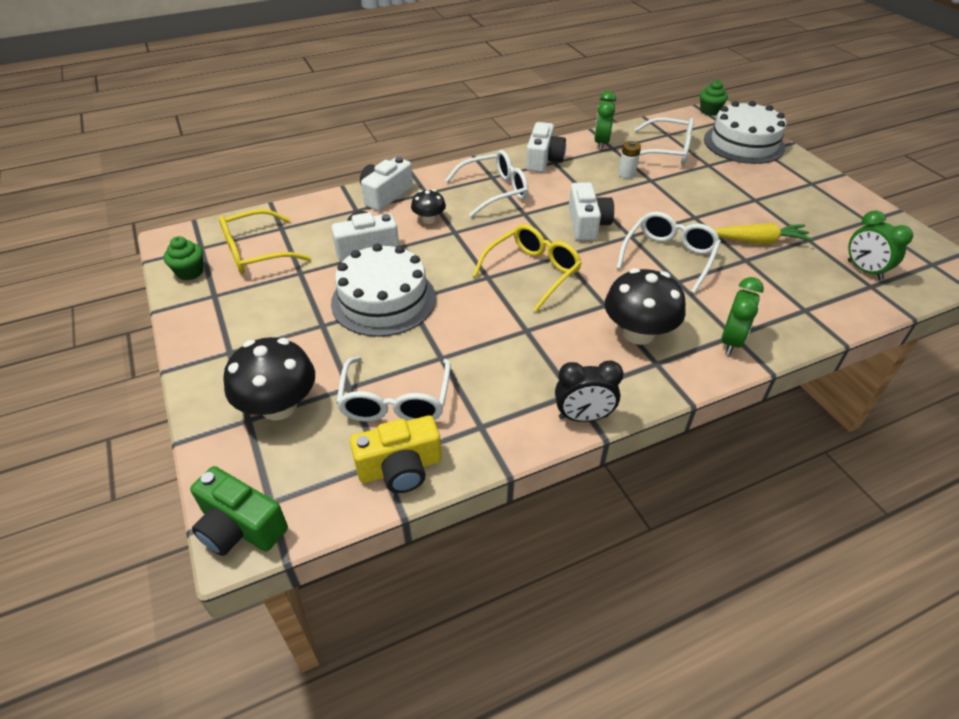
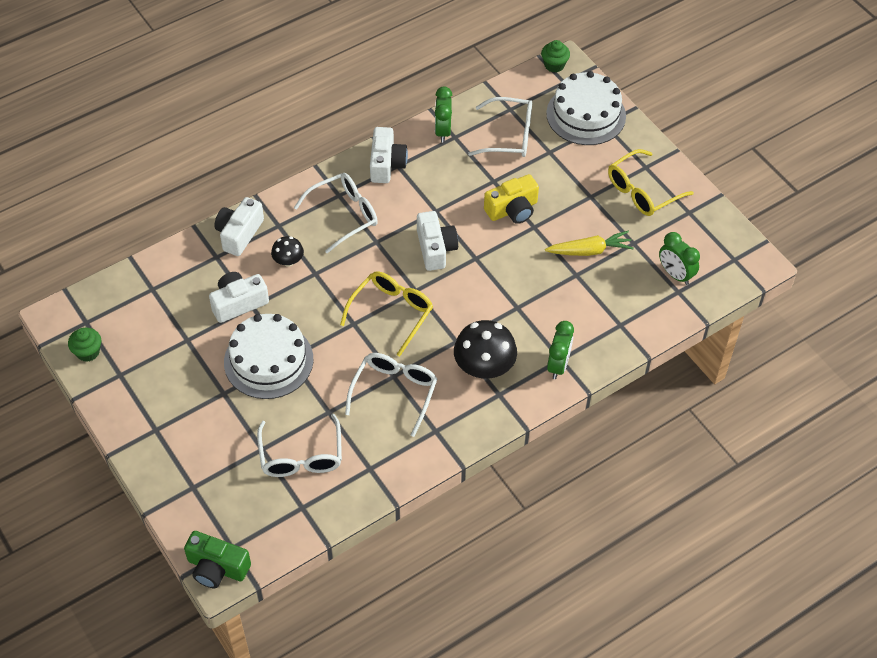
camera: 10 degrees left, 10 degrees up
(256, 252) = (139, 321): yellow glasses -> yellow glasses (643, 191)
(279, 406) = (212, 473): black mushroom -> none
(400, 468) = (317, 509): yellow camera -> yellow camera (512, 209)
(583, 417) = (444, 450): black clock -> none
(626, 174) = (470, 175): white battery -> none
(669, 257) = (509, 280): white glasses -> white glasses (394, 393)

